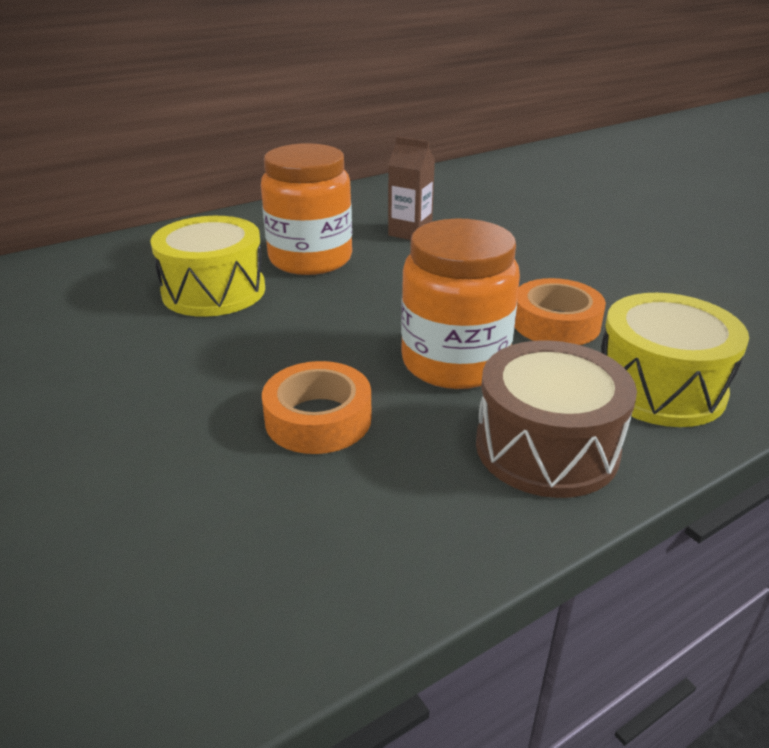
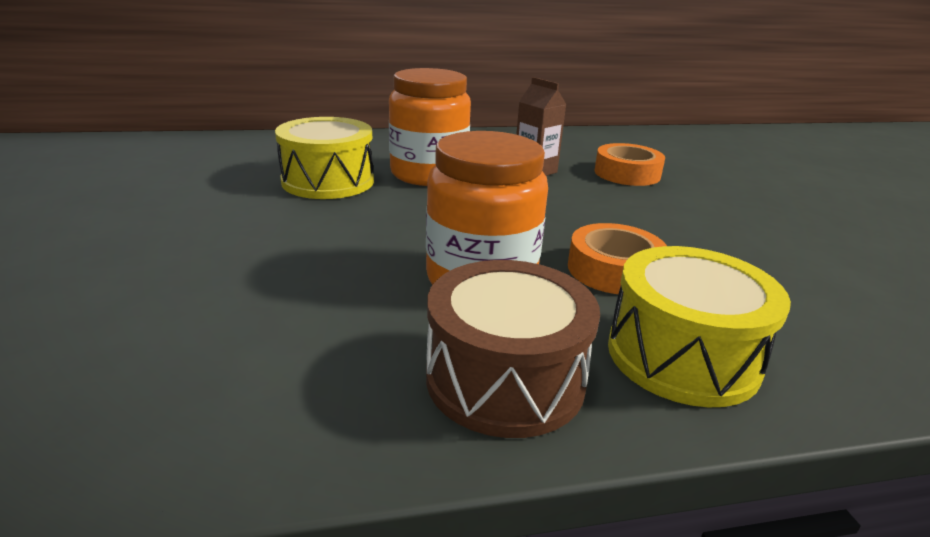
camera: 20 degrees right, 5 degrees down
(318, 419) = (313, 294): orange tape -> orange tape (627, 173)

